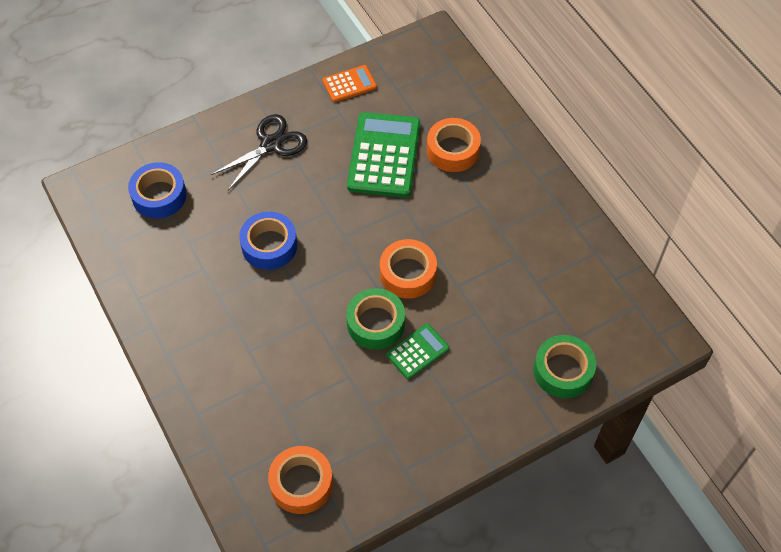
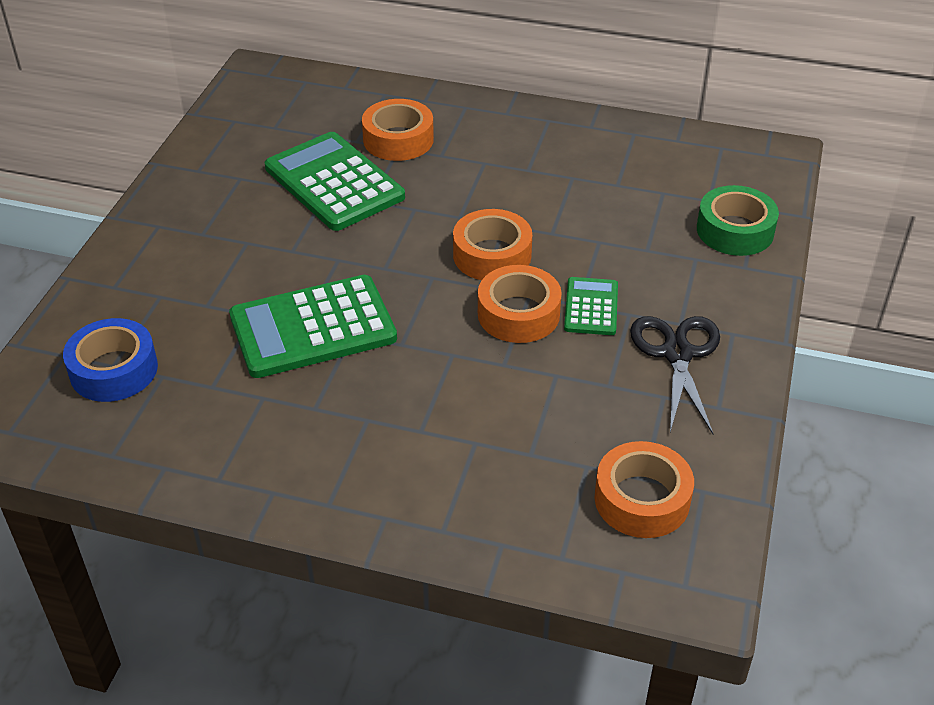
camera: 45 degrees left, 15 degrees down
(269, 245) = (313, 327): blue tape -> green calculator
(271, 144) = (194, 245): black scissors -> black scissors (677, 354)
(349, 84) = (216, 150): orange calculator -> none
(375, 323) = (518, 314): green tape -> orange tape

